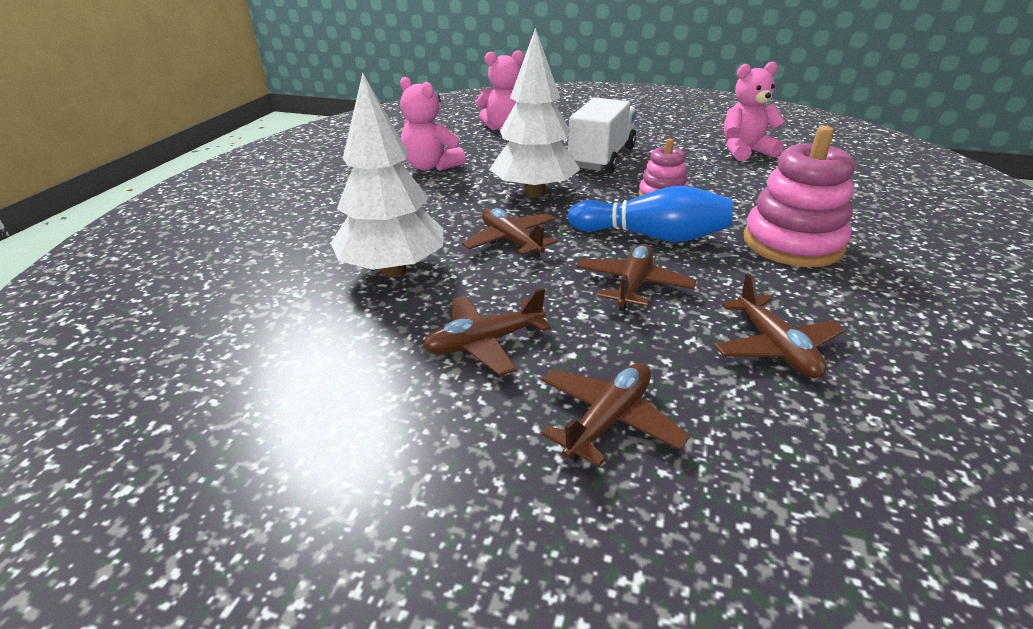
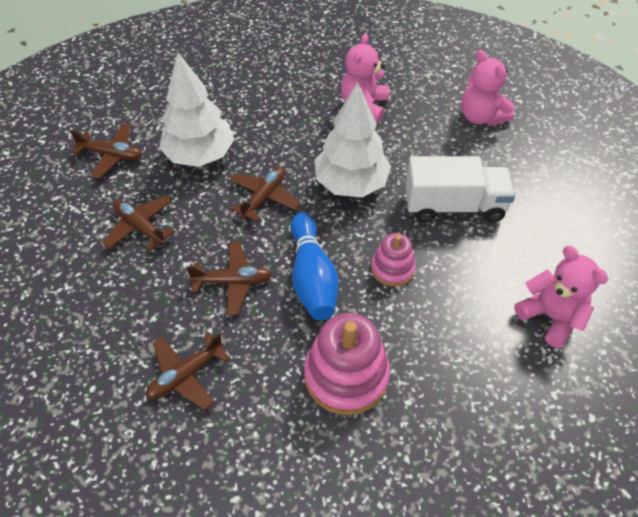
camera: 65 degrees right, 20 degrees up
(608, 420) = (91, 302): brown plane -> brown plane (112, 155)

